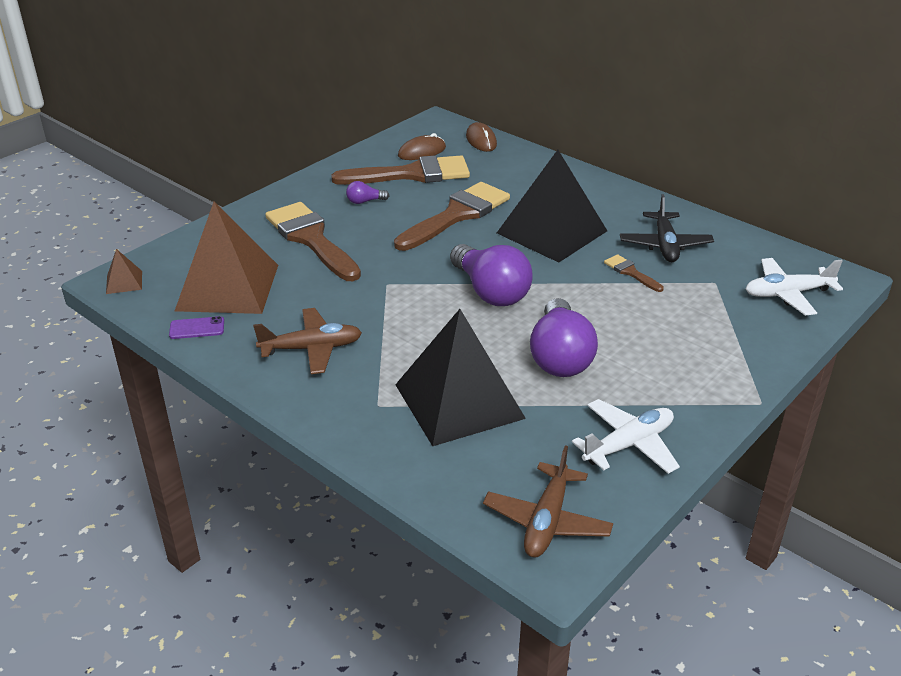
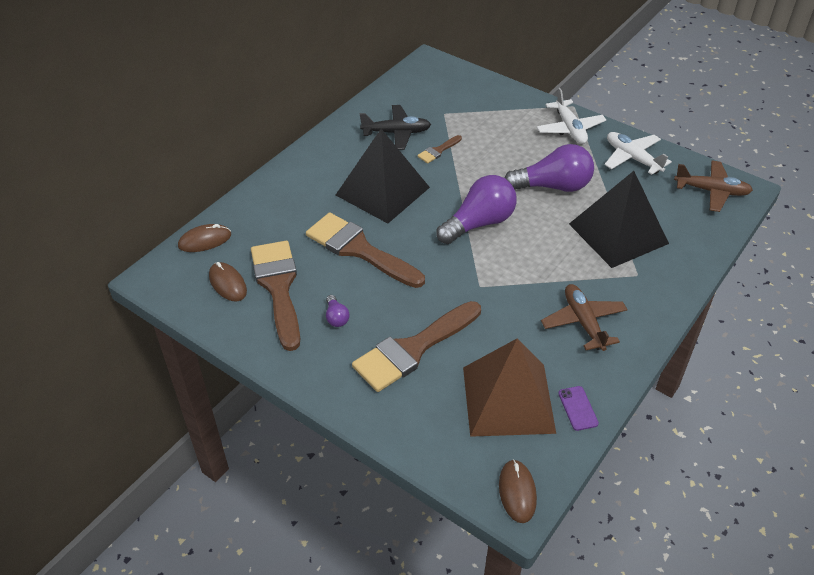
camera: 95 degrees left, 10 degrees up
(124, 282) = (517, 492): brown pyramid -> brown mouse
(787, 294) = (452, 84): white plane -> white plane (569, 128)

